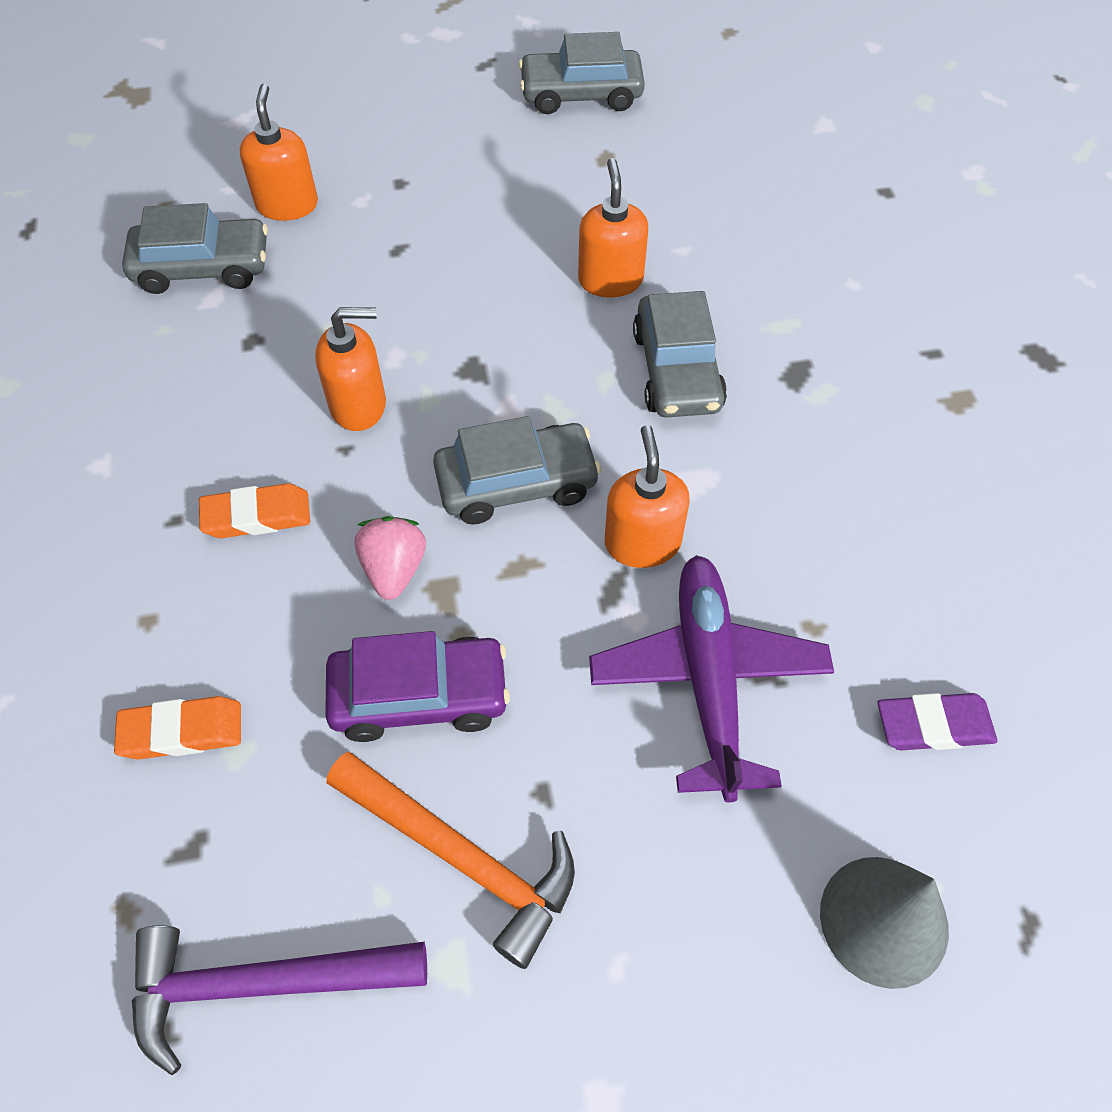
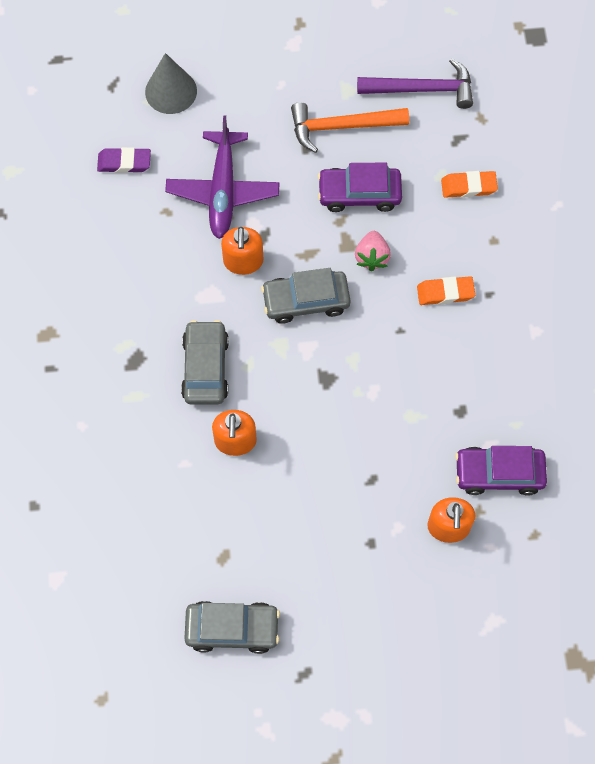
camera: 175 degrees left, 10 degrees up
(203, 267) = (499, 473): grey car -> purple car
(359, 405) = (393, 358): orange soap dispenser -> none
(462, 857) = (341, 126): orange hammer -> orange hammer turned 45 degrees counterclockwise

